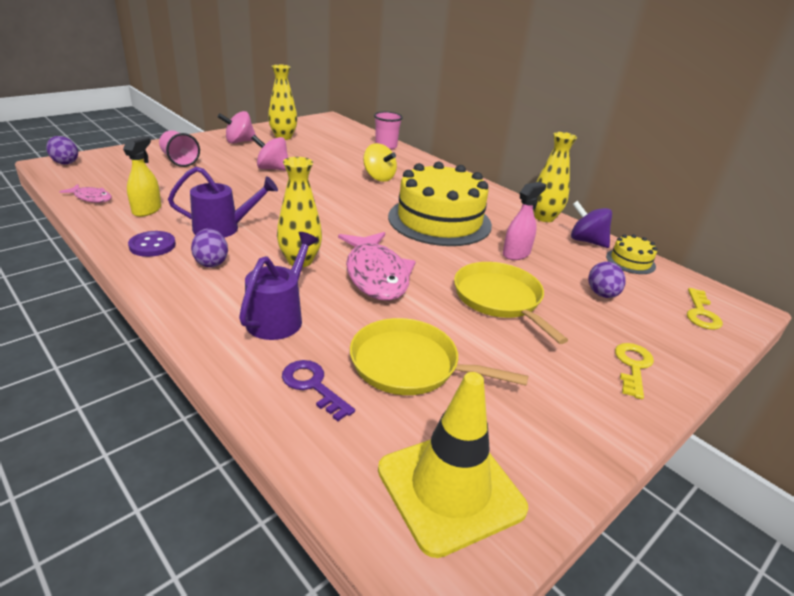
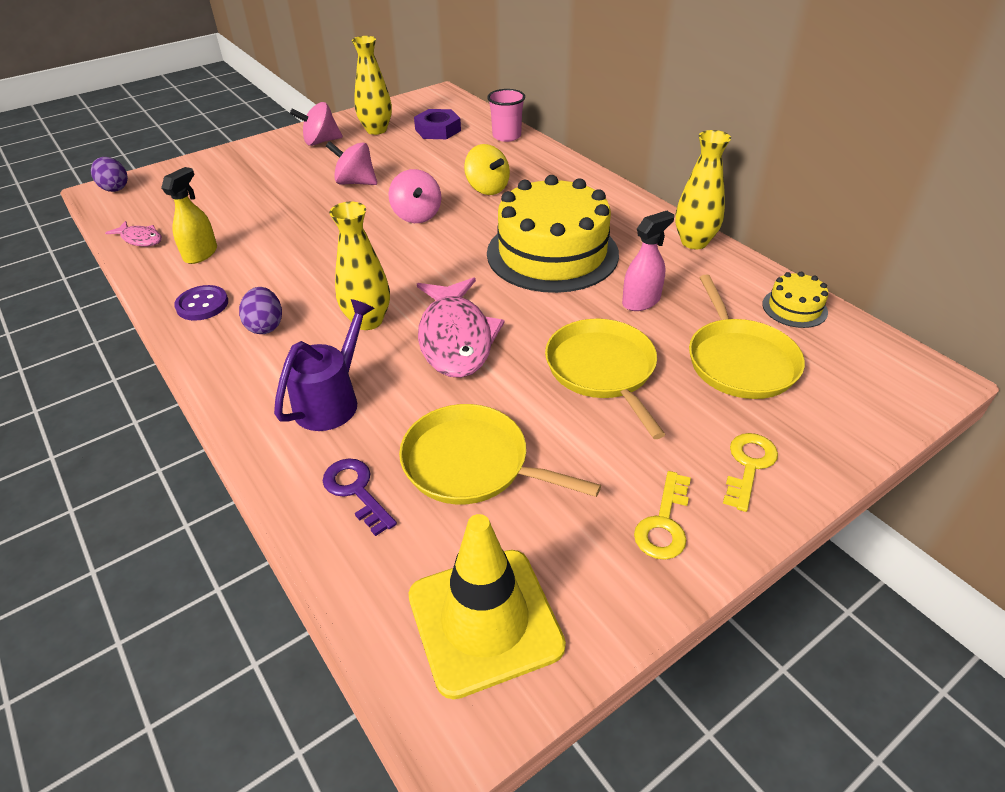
camera: 10 degrees right, 10 degrees up
(179, 160) = (245, 176): pink cup -> none
(224, 228) = (285, 277): purple watering can -> none
(326, 192) = (417, 215): none -> pink spinning top
(332, 140) = (438, 130): none -> purple nut
(586, 241) = (742, 278): purple spinning top -> none
(602, 294) = (739, 360): purple egg -> yellow pan
(701, 313) = (867, 386): yellow key -> yellow key (664, 523)

